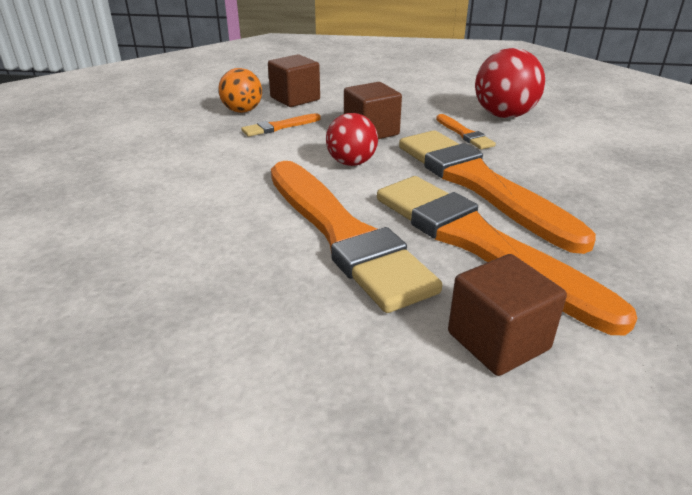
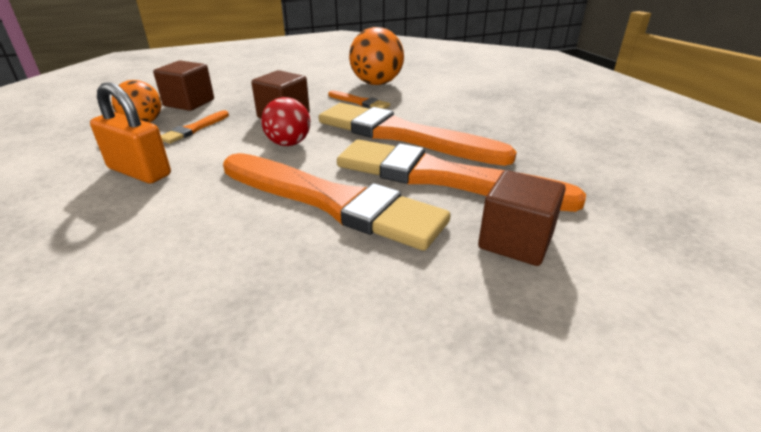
camera: 30 degrees left, 0 degrees up
(206, 157) = (139, 171): none -> orange padlock
(504, 115) = (376, 83): red ball -> orange ball

